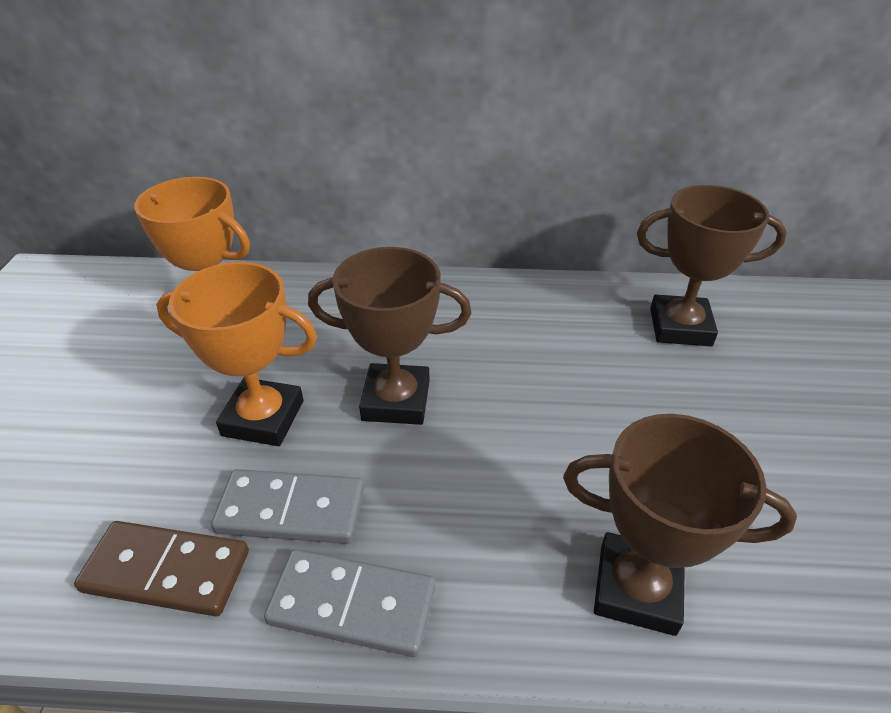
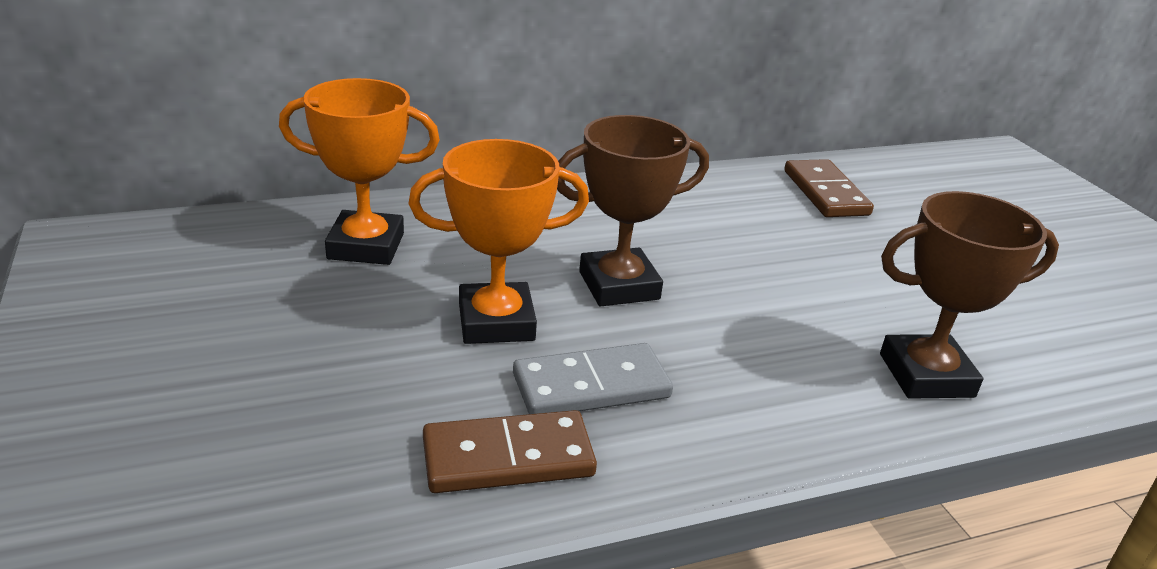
camera: 25 degrees left, 10 degrees down
(352, 605) = (709, 439): grey domino -> none
(680, 327) = (825, 193): brown trophy -> brown domino

